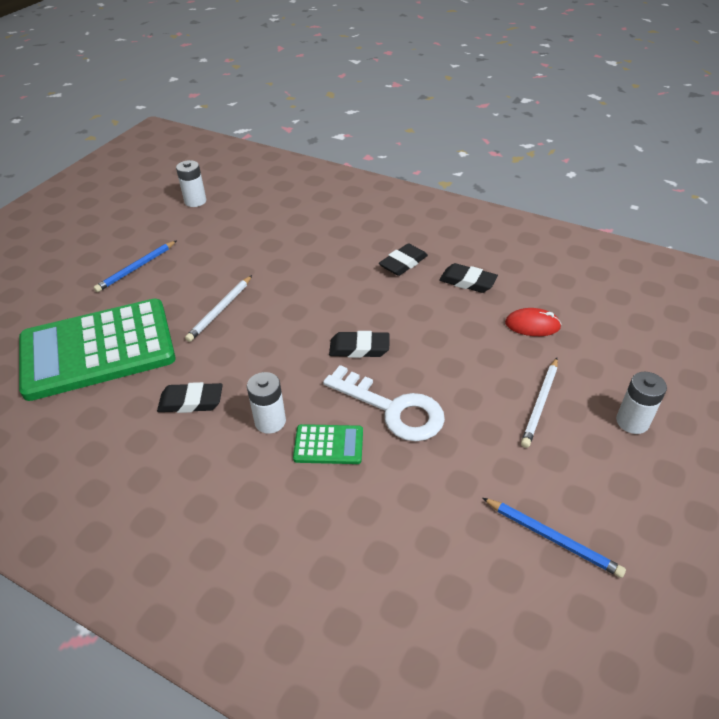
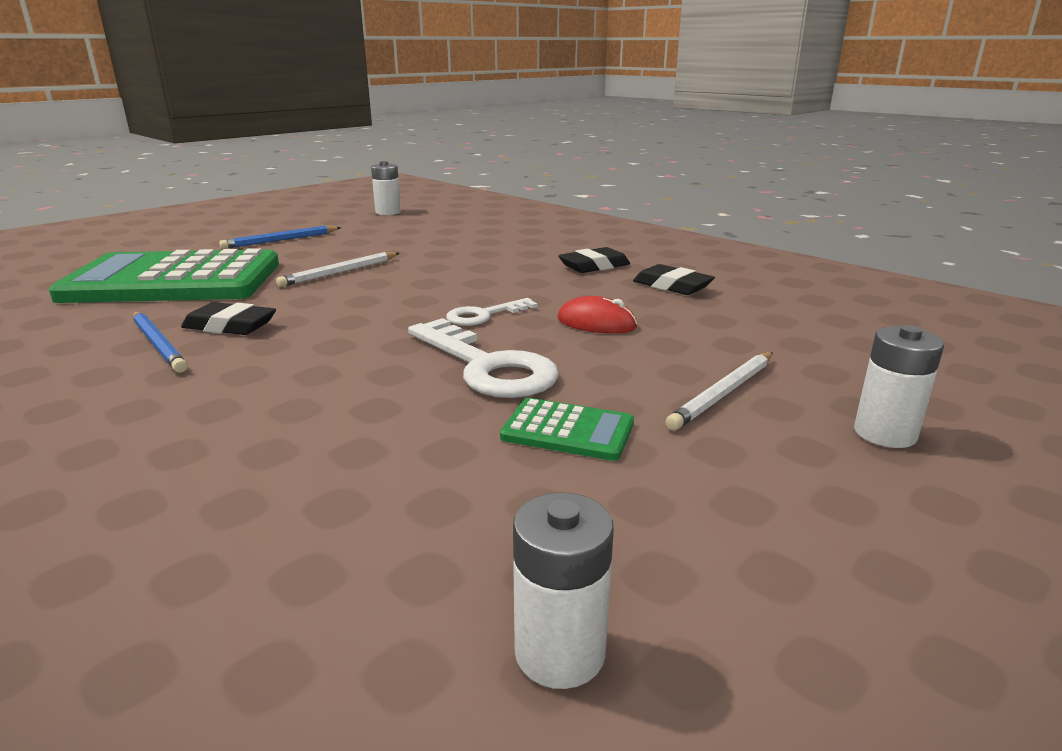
camera: 15 degrees right, 20 degrees down
(270, 421) = (309, 353): white battery -> white battery (559, 652)
(328, 445) = (366, 383): green calculator -> green calculator (568, 430)
(359, 348) = (484, 315): black eraser -> white key
(532, 325) = (748, 326): red mouse -> red mouse (596, 323)
(552, 538) = (664, 543): blue pencil -> blue pencil (159, 344)

